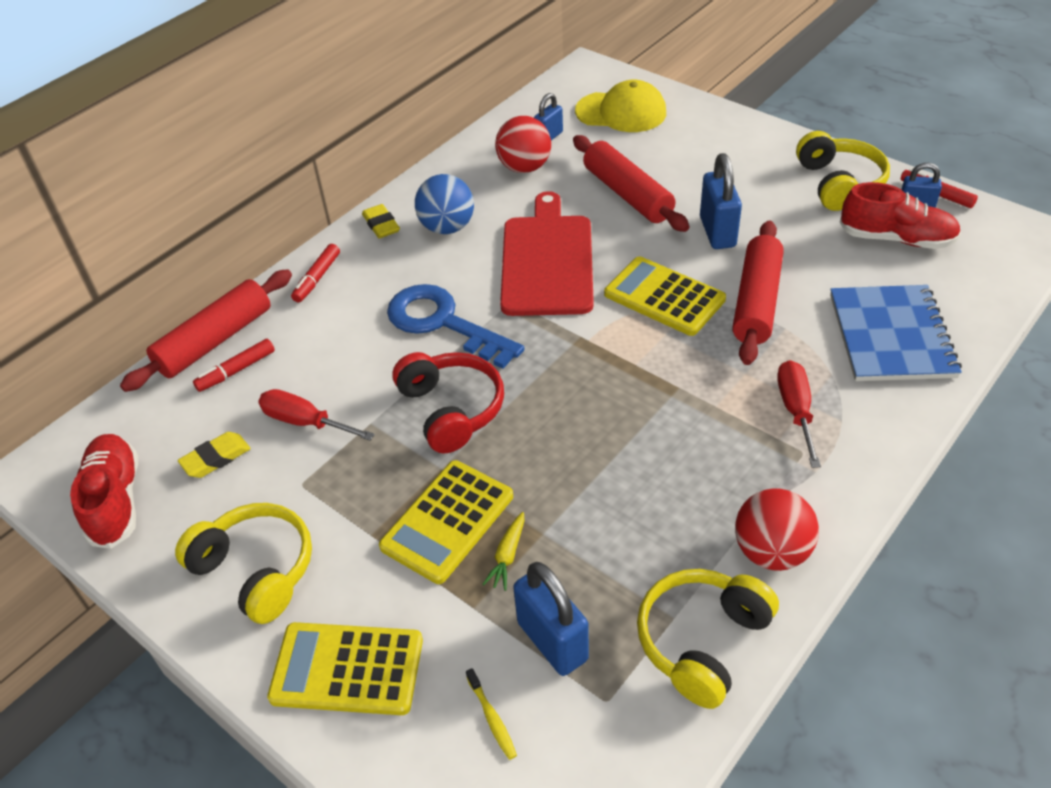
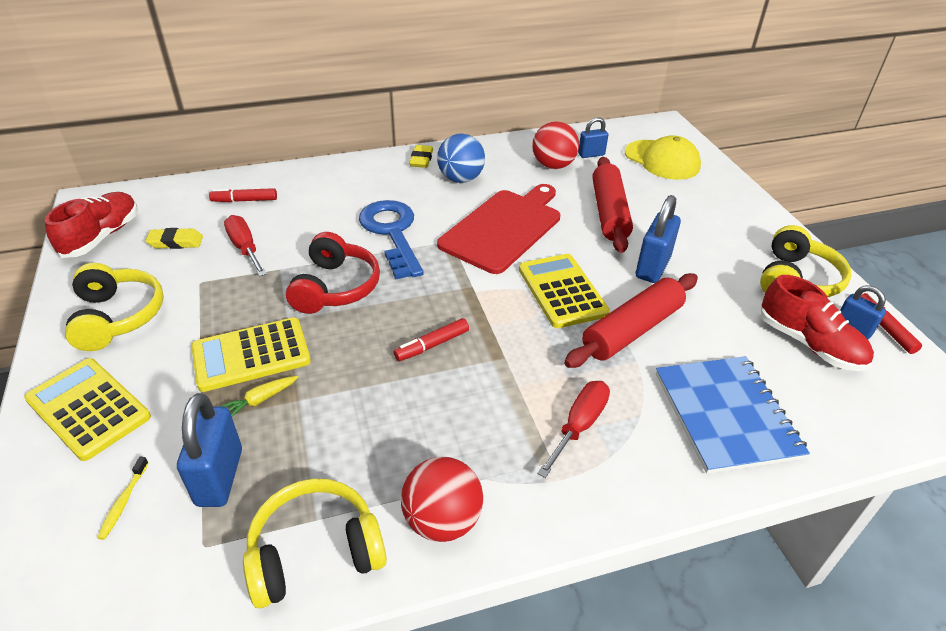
camera: 30 degrees right, 5 degrees down
(215, 341) = (253, 179): red rolling pin -> none
(317, 278) = (349, 172): red marker -> red marker (432, 345)
(891, 336) = (726, 415): blue notebook -> blue notebook turned 45 degrees counterclockwise

